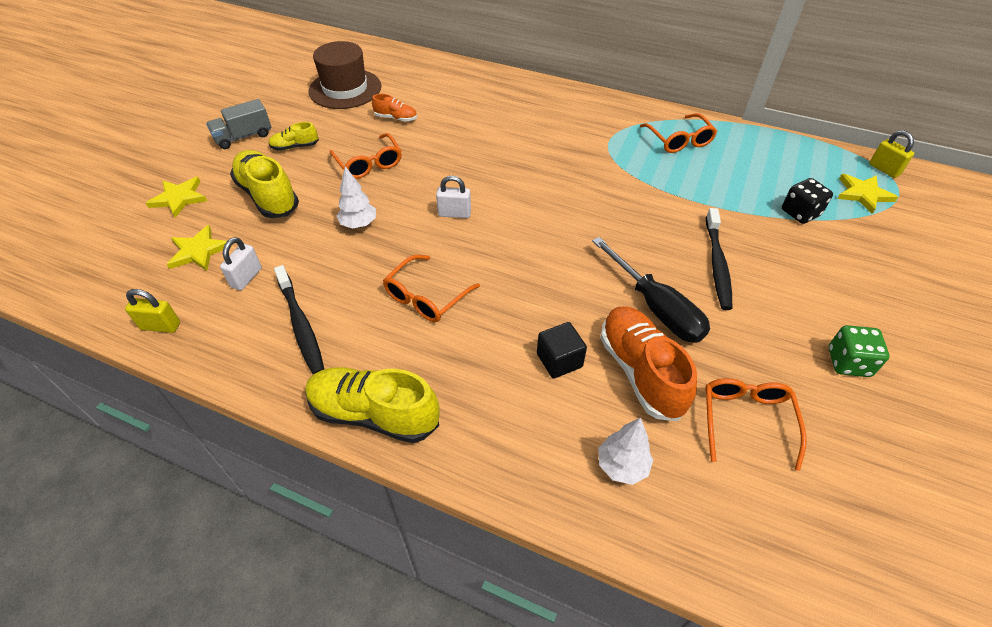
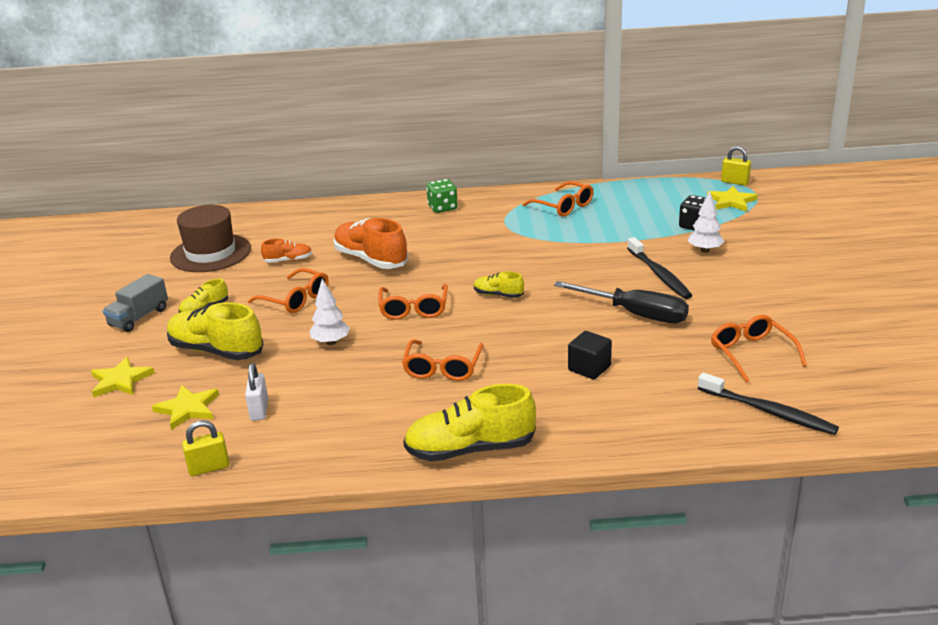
camera: 25 degrees left, 20 degrees down
(301, 325) = (347, 422): black toothbrush -> black toothbrush (768, 411)
(454, 214) = (414, 309): white padlock -> orange glasses
(540, 227) = (498, 295): none -> yellow shoe
(622, 465) = (687, 407): white tree -> white tree (704, 250)
(640, 371) = (655, 353): orange shoe -> orange shoe (371, 260)
(848, 362) = (794, 300): green dice -> green dice (442, 207)

